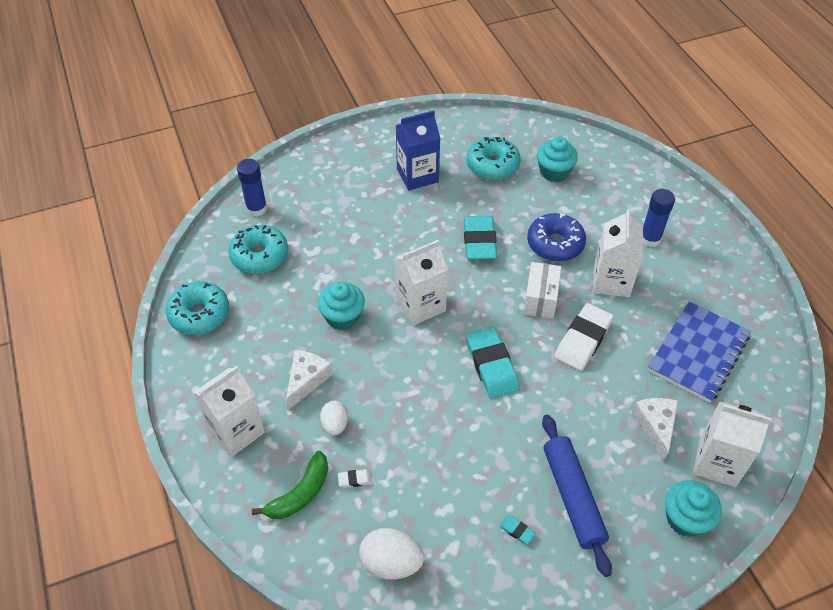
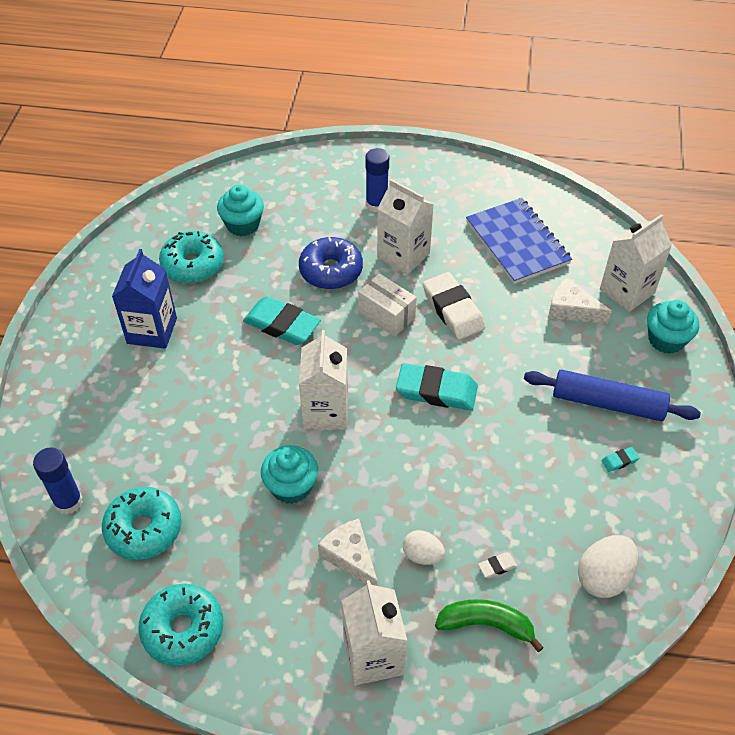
camera: 60 degrees left, 0 degrees up
(300, 494) = (486, 624): green banana -> green banana turned 60 degrees counterclockwise
(355, 479) = (497, 566): white eraser -> white eraser turned 45 degrees clockwise

